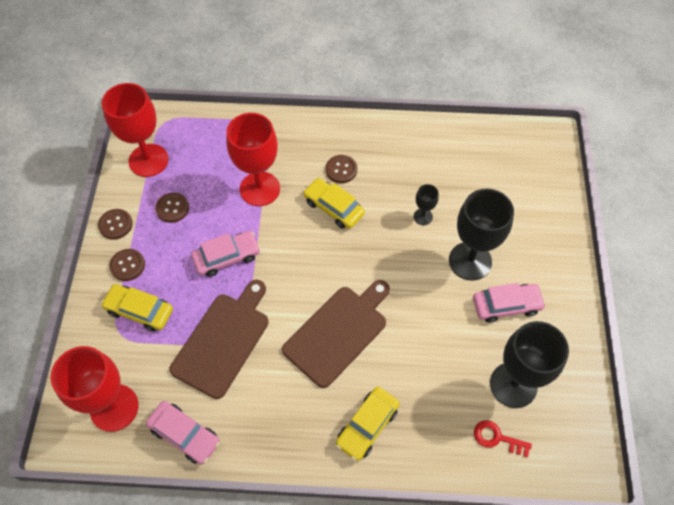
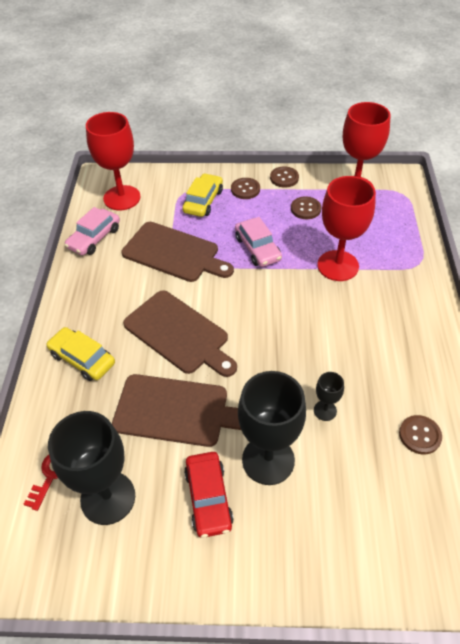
camera: 90 degrees right, 10 degrees down
(333, 207) = (324, 325): yellow car -> none
(341, 170) = (376, 331): brown button -> brown button (419, 435)
(426, 332) = (176, 410): none -> brown cutting board
(506, 305) = (208, 498): pink car -> red car

